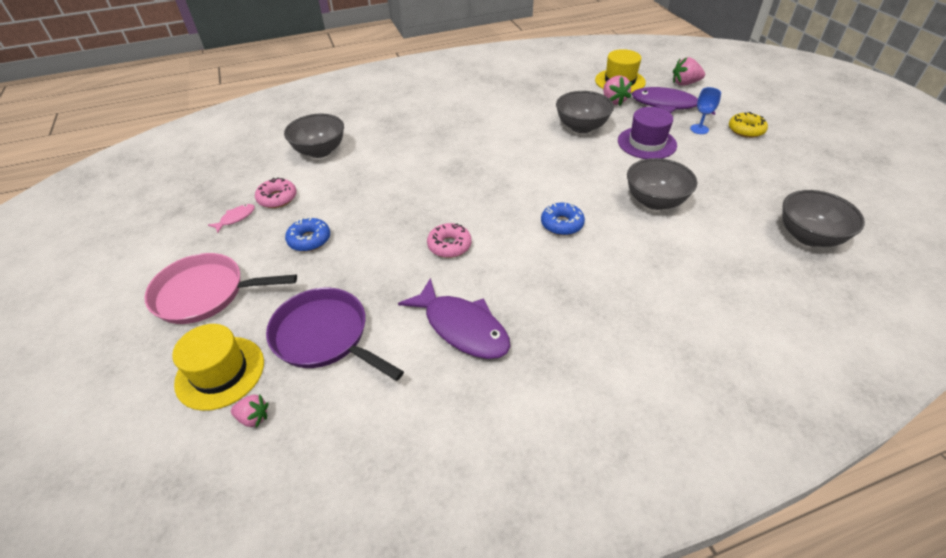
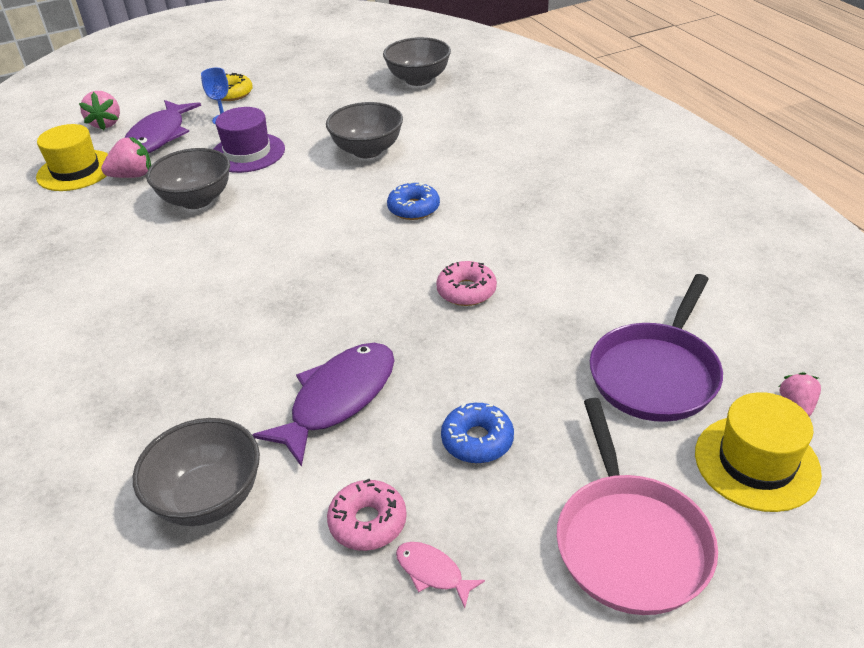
camera: 95 degrees left, 5 degrees down
(462, 327) = (600, 265): purple fish -> purple fish (338, 399)

